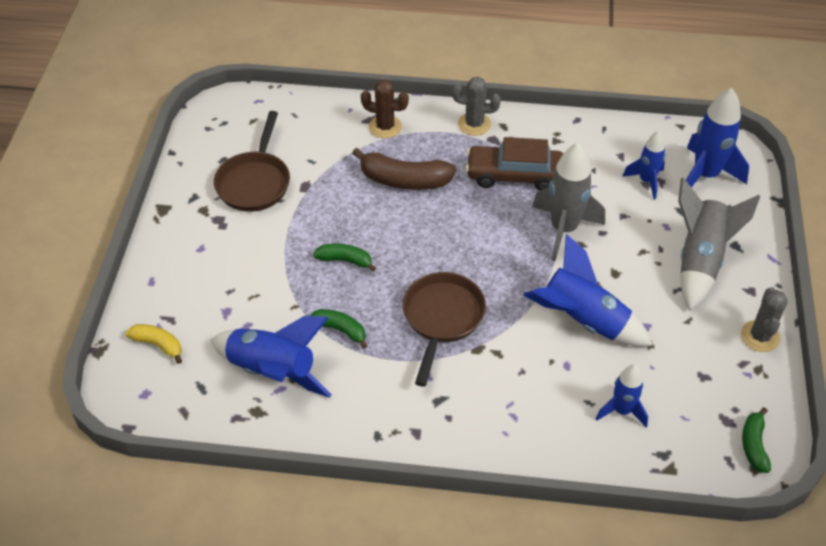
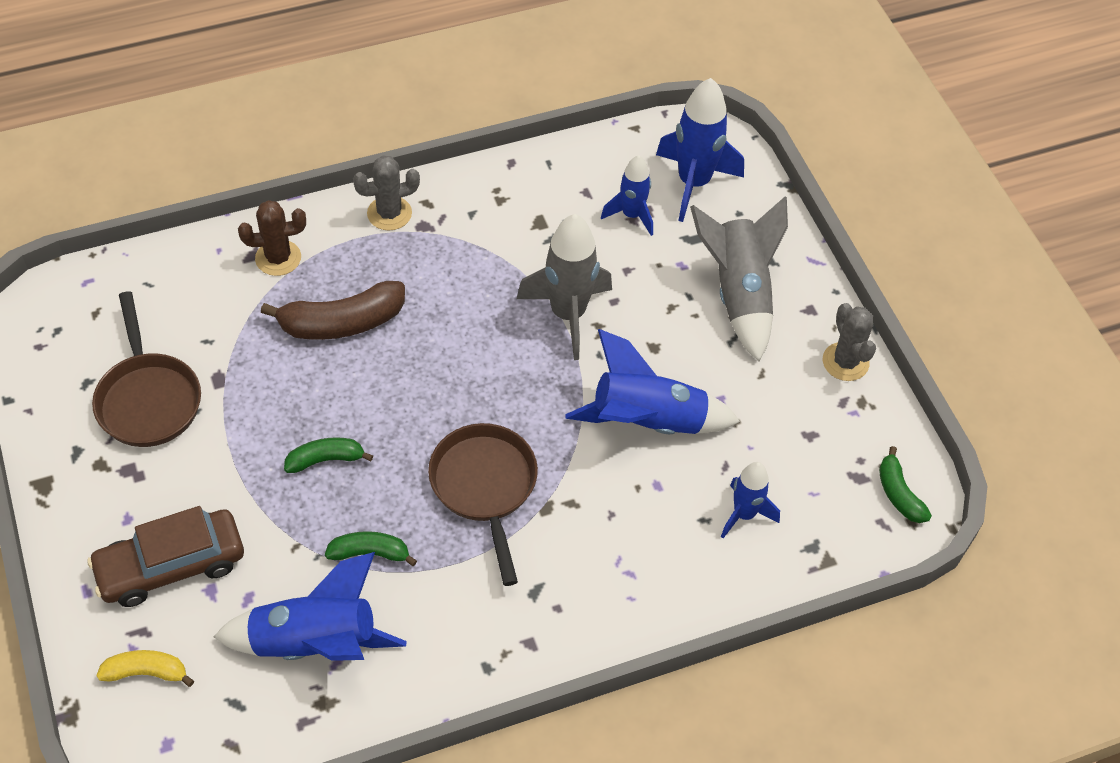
camera: 30 degrees left, 5 degrees up
(514, 175) = (474, 265): brown car -> brown car (171, 565)

